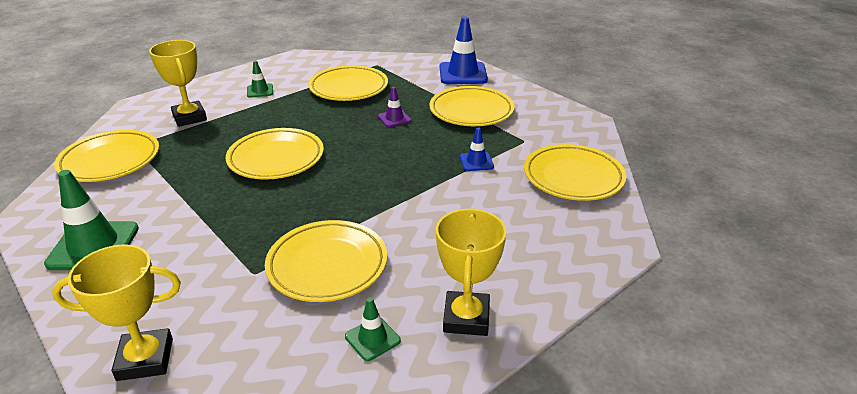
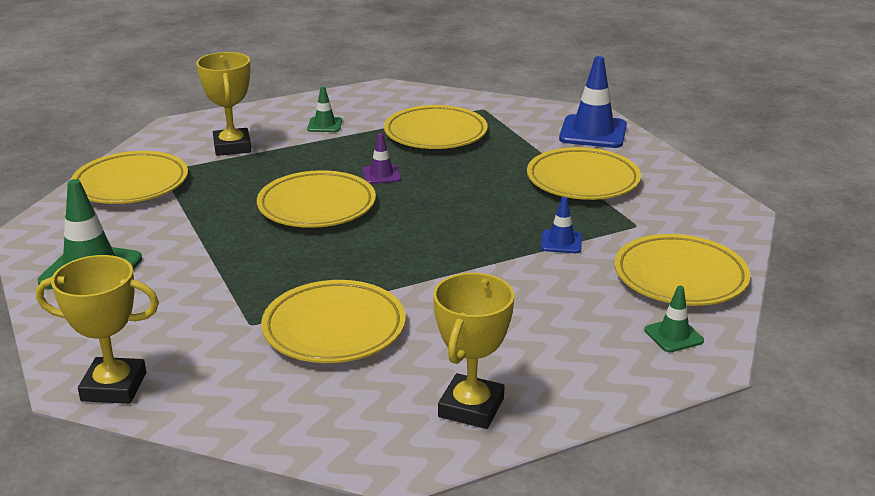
camera: 15 degrees right, 5 degrees down
(372, 338) = (356, 409): green traffic cone -> green traffic cone (673, 335)
(394, 118) = (478, 178): purple traffic cone -> purple traffic cone (381, 175)

